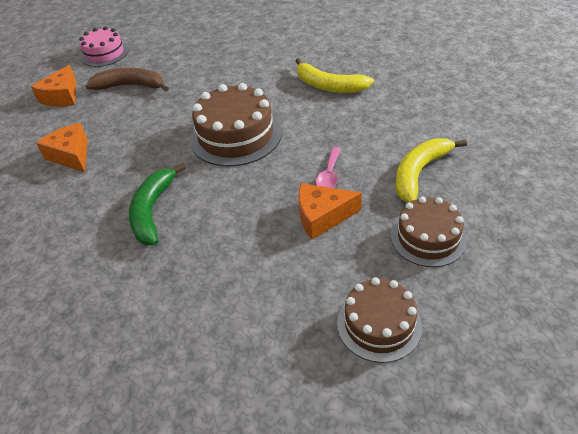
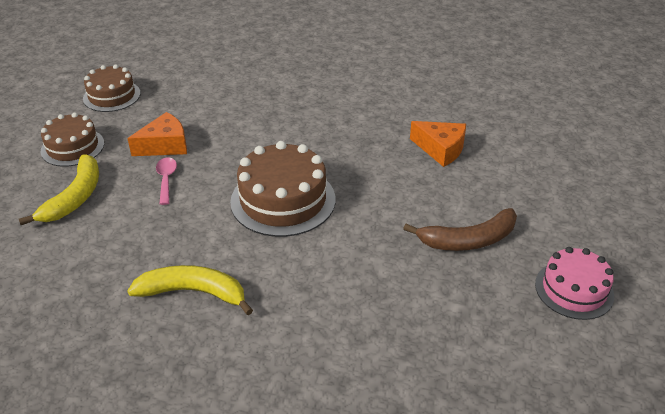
camera: 155 degrees right, 5 degrees down
(62, 96) = (539, 208): orange cheese -> none
(153, 211) = (315, 123): green banana -> none

